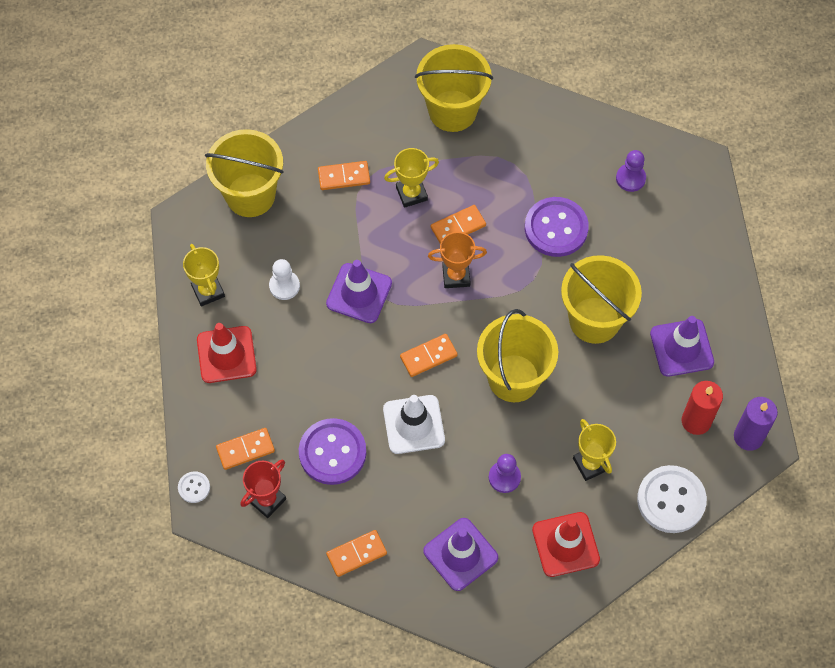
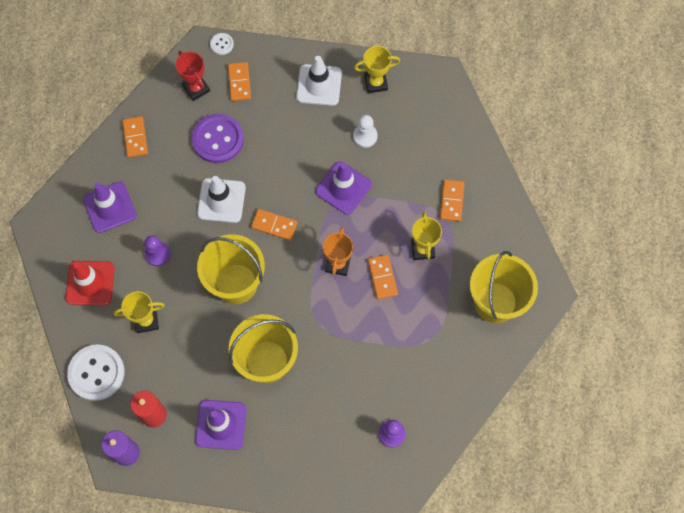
camera: 105 degrees right, 5 degrees up
(226, 354) = (319, 85): red traffic cone -> white traffic cone
(250, 195) = (452, 129): yellow bucket -> none
(428, 356) = (274, 225): orange domino -> orange domino turned 60 degrees counterclockwise
(556, 228) = (360, 355): purple button -> none

